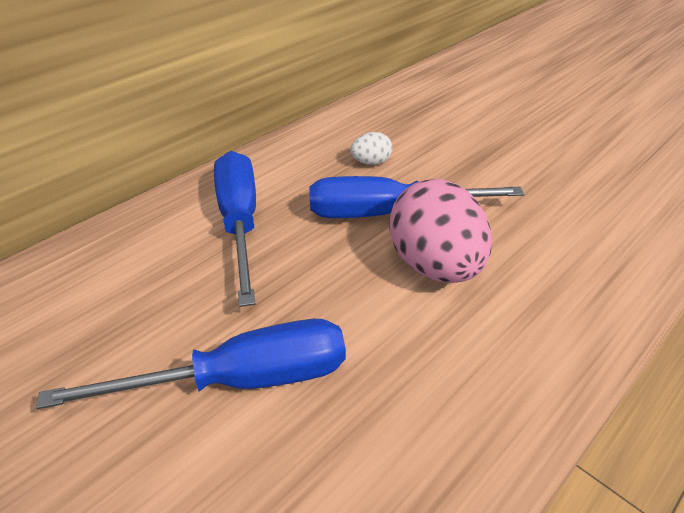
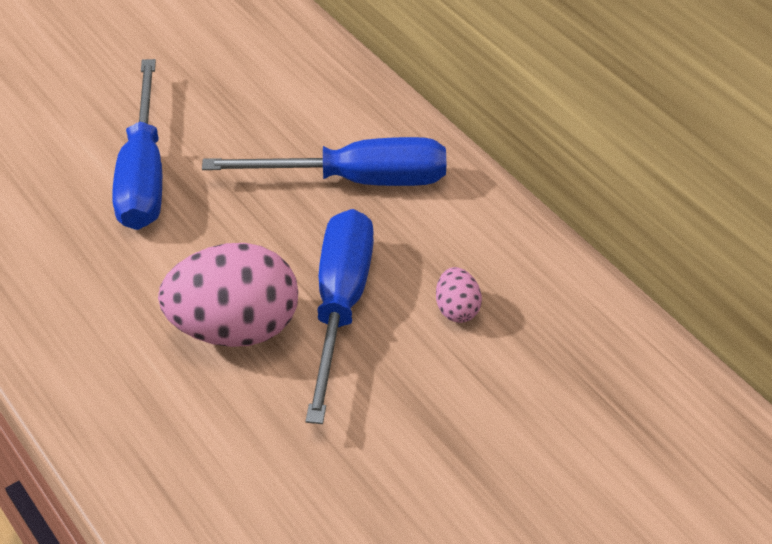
camera: 100 degrees right, 5 degrees up
(371, 162) = (457, 309): white egg -> pink egg

